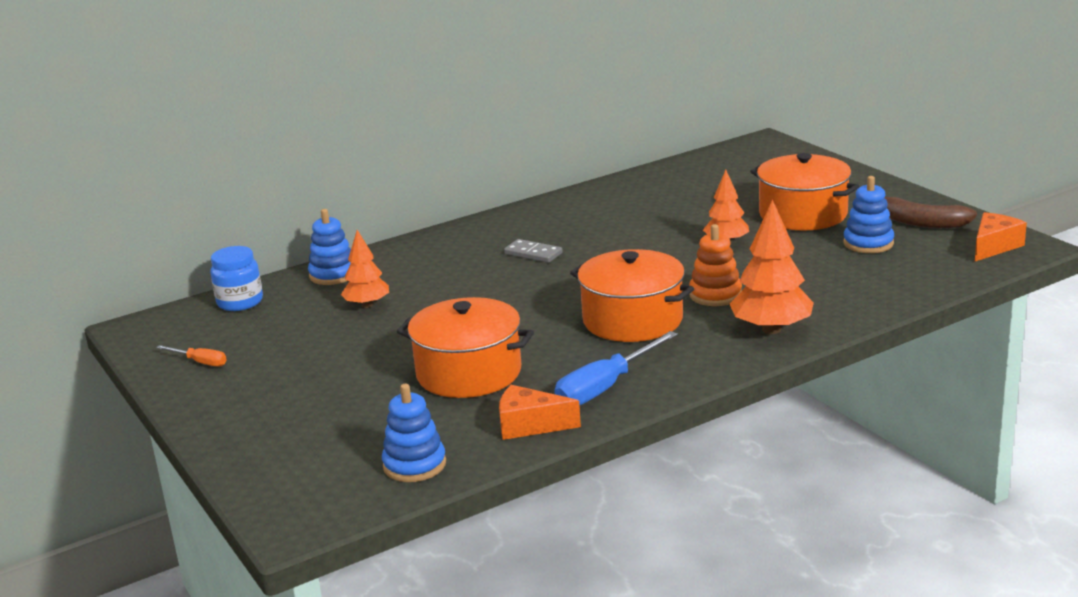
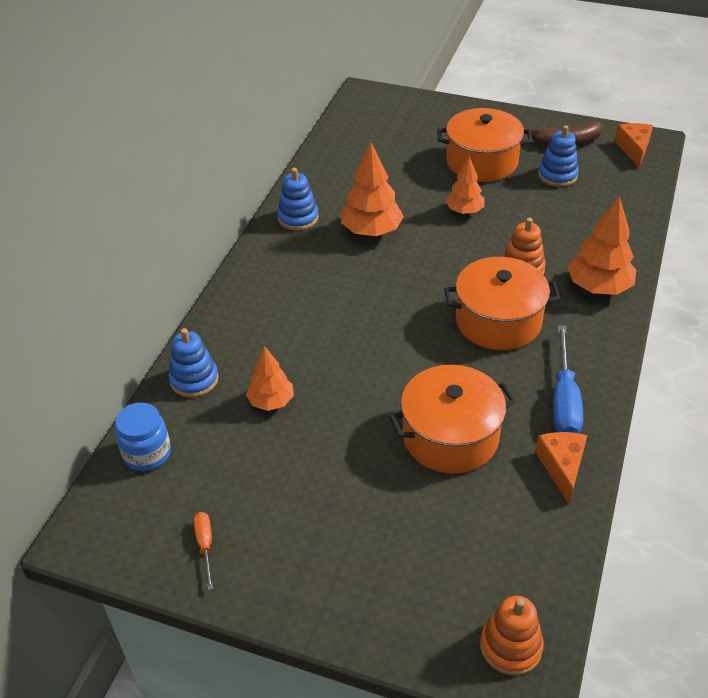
camera: 40 degrees left, 20 degrees up
(200, 362) = (205, 546): orange screwdriver -> orange screwdriver turned 90 degrees counterclockwise
(311, 503) = (510, 646): none -> orange stacking toy
(414, 465) = (534, 557): blue stacking toy -> blue stacking toy (298, 218)
(530, 425) = (562, 467): orange cheese -> orange cheese turned 120 degrees clockwise
(533, 254) = (337, 282): grey domino -> none
(616, 232) = (371, 231): none -> orange tree

